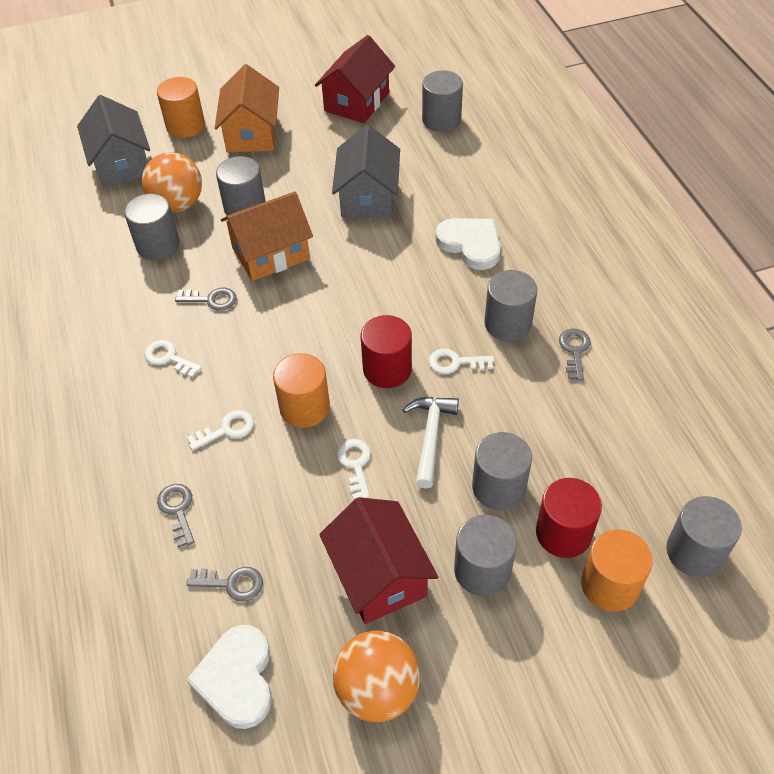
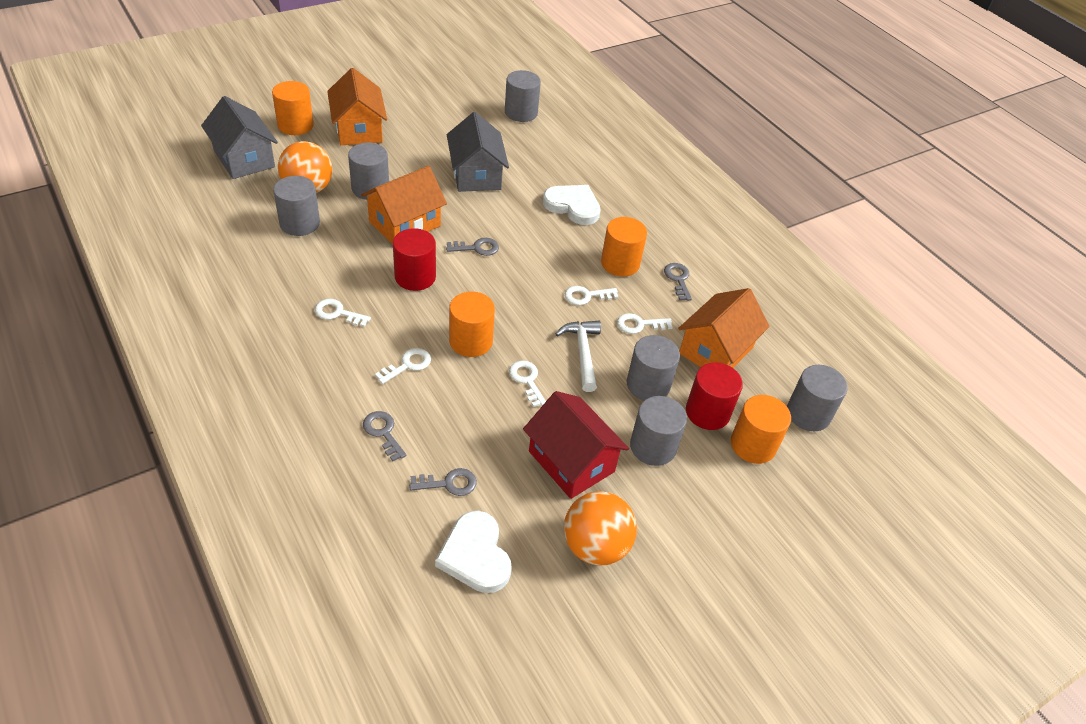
camera: 20 degrees left, 5 degrees down
(211, 300) = (362, 264): grey key -> grey key (477, 248)
(357, 102) = (444, 101): red house -> none
(387, 369) = (532, 306): red cylinder -> red cylinder (415, 277)
(508, 323) = (620, 263): grey cylinder -> orange cylinder
(509, 406) = (639, 324): none -> white key
(596, 451) = (716, 350): none -> orange house

